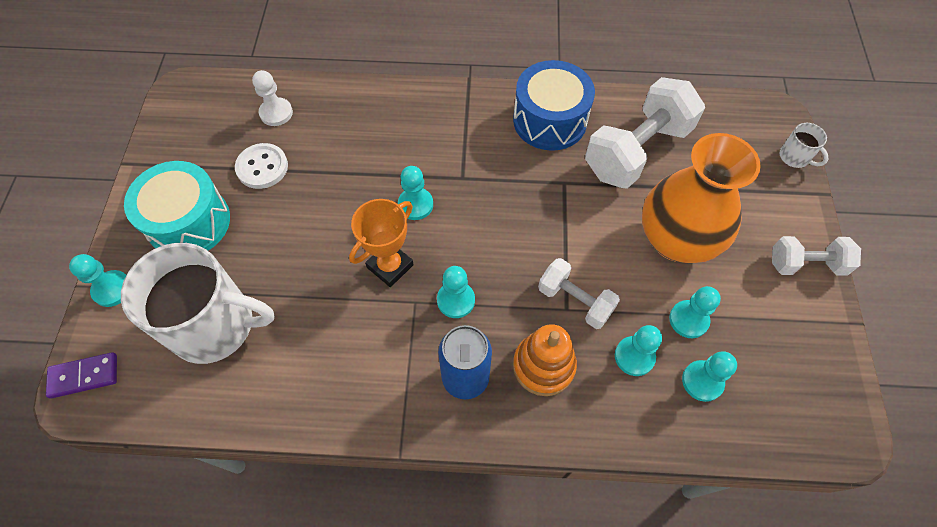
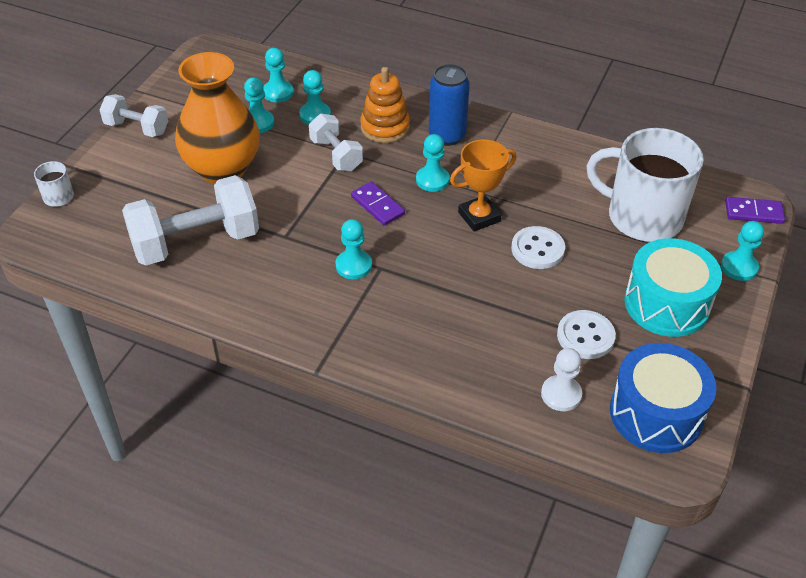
camera: 160 degrees left, 15 degrees down
(321, 245) = (537, 249): none -> white button
(415, 205) = (436, 257): turquoise pawn -> turquoise pawn (353, 266)
(497, 246) = (377, 205): none -> purple domino
(550, 120) = (259, 295): blue drum -> blue drum (656, 413)

